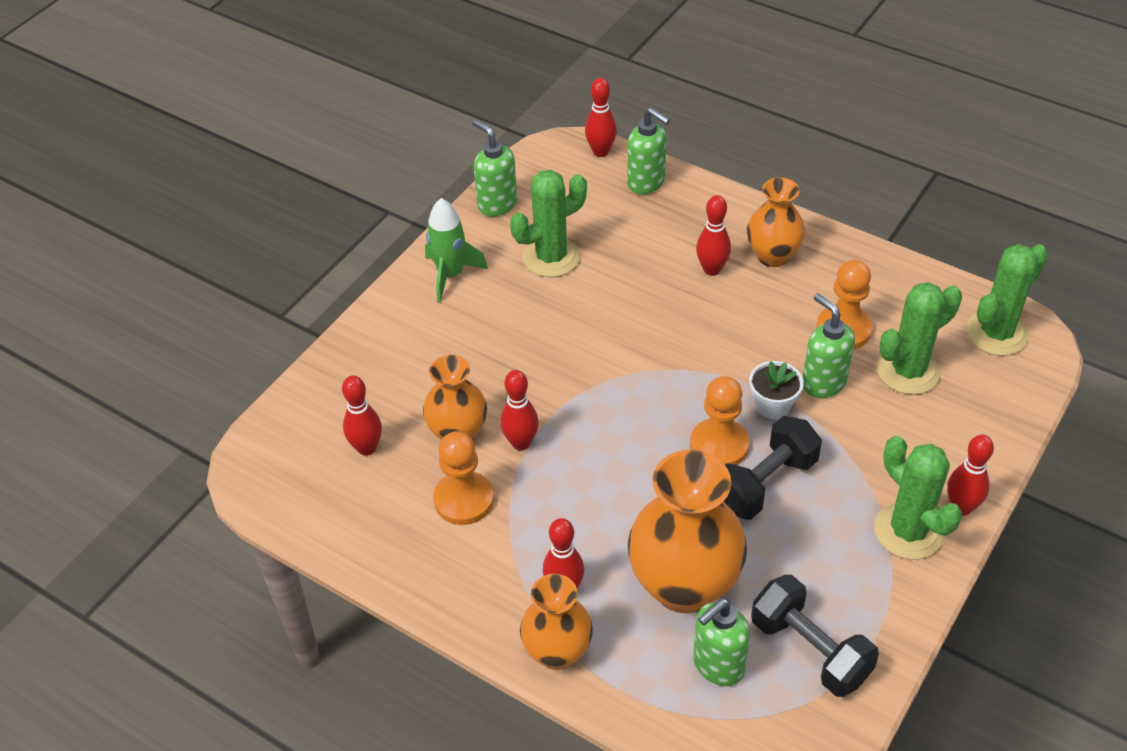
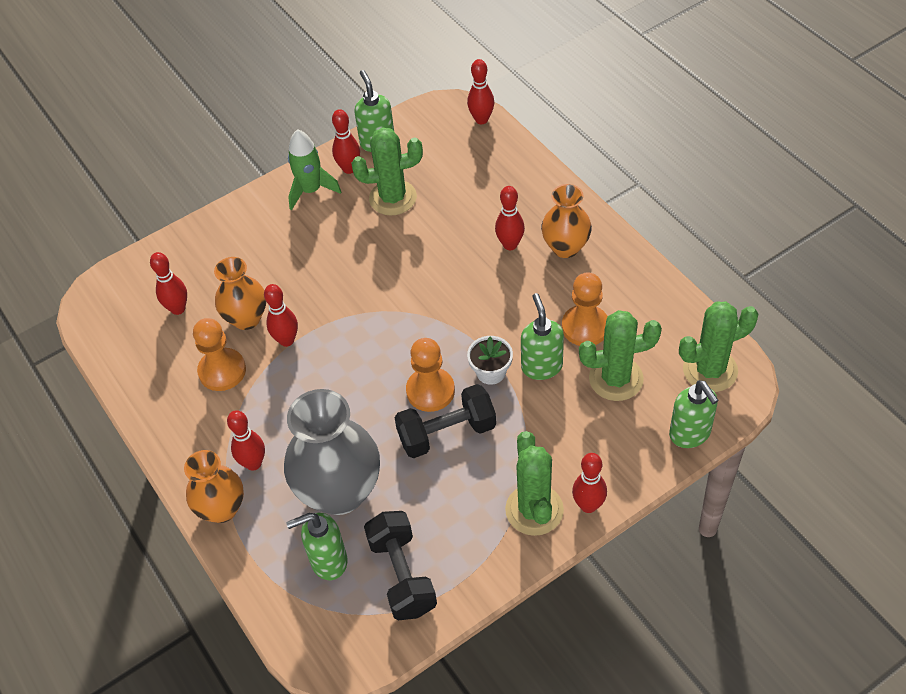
camera: 25 degrees right, 5 degrees up
(481, 240) = (349, 169): none -> red bowling pin
(646, 183) = (502, 156): green soap dispenser -> green soap dispenser (690, 434)
(684, 585) = (340, 492): orange vase -> grey vase

